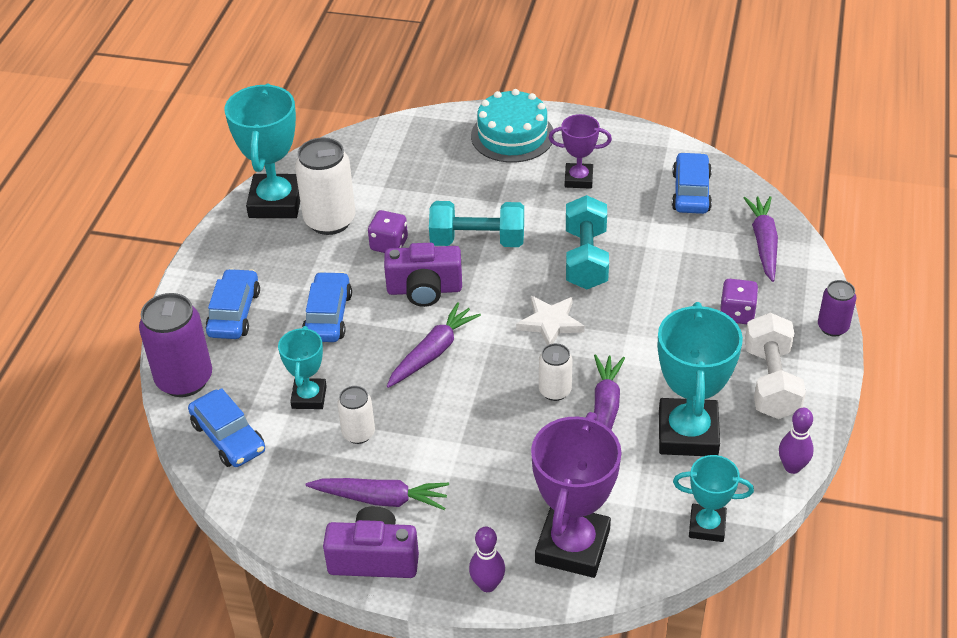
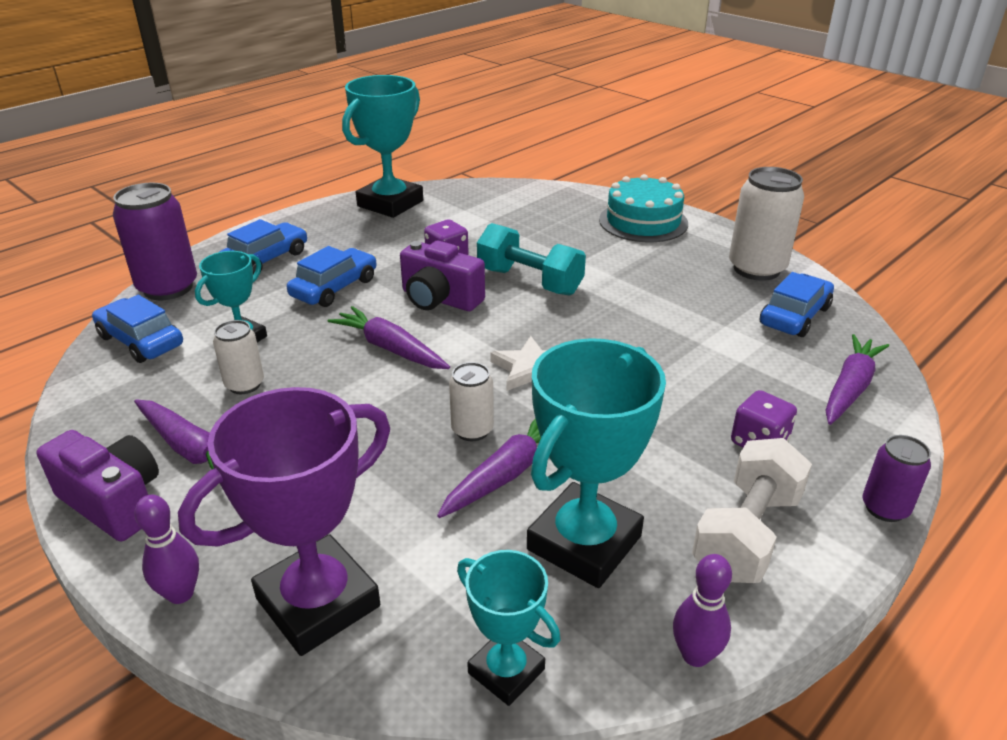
camera: 30 degrees right, 10 degrees down
(228, 437) = (141, 341): blue car -> blue car turned 135 degrees clockwise
(330, 221) = (417, 227): white can -> white can (756, 269)
(433, 352) = (390, 348): purple carrot -> purple carrot turned 120 degrees counterclockwise
(578, 179) = (678, 269): purple trophy -> none
(586, 259) = (624, 331): turquoise dumbbell -> none

